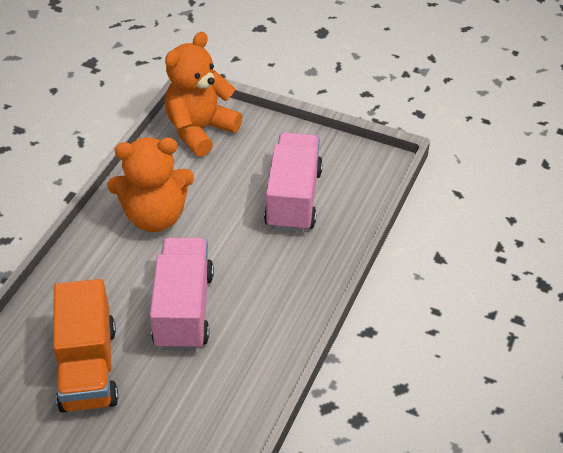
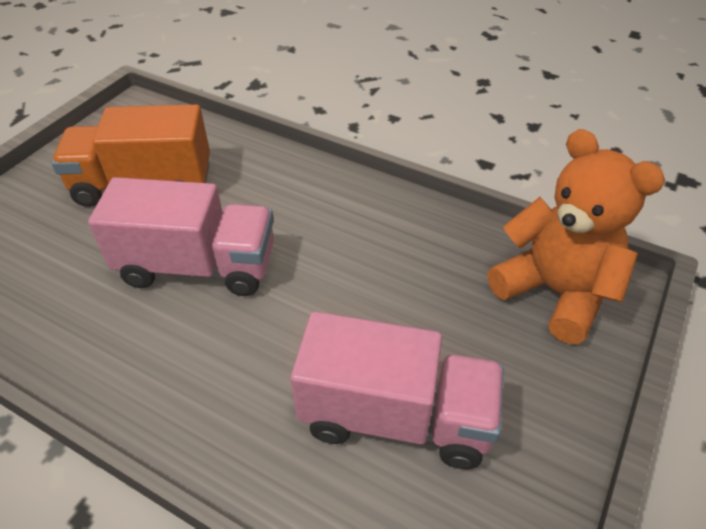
camera: 95 degrees right, 0 degrees up
(155, 216) = (369, 239): orange teddy bear -> none

